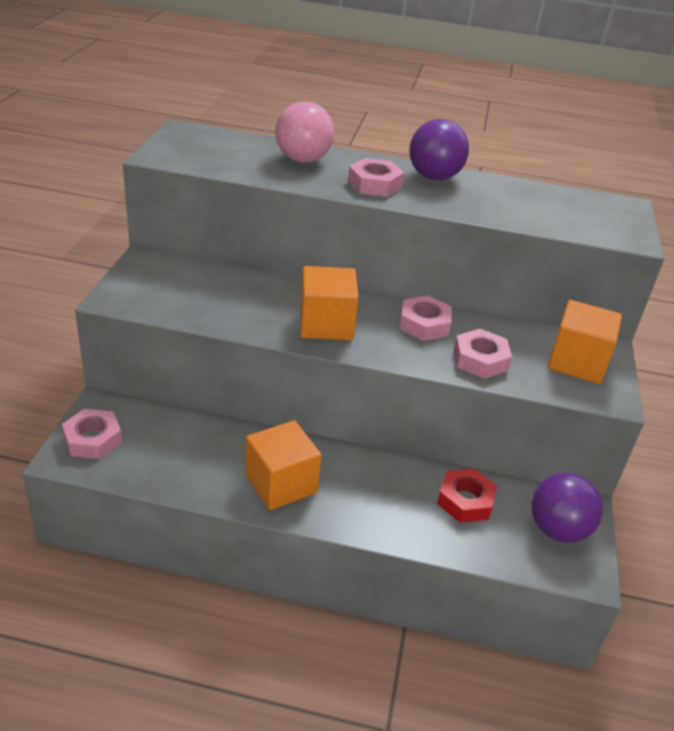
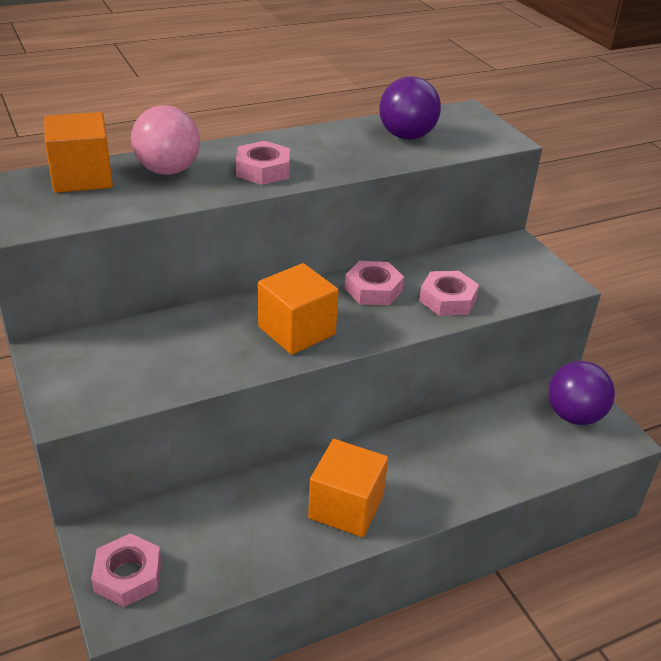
camera: 35 degrees left, 0 degrees up
(434, 177) = (301, 142): purple ball -> purple ball (406, 136)
(465, 501) = (494, 432): red nut -> none
(577, 362) = (512, 266): orange cube -> orange cube (82, 177)

